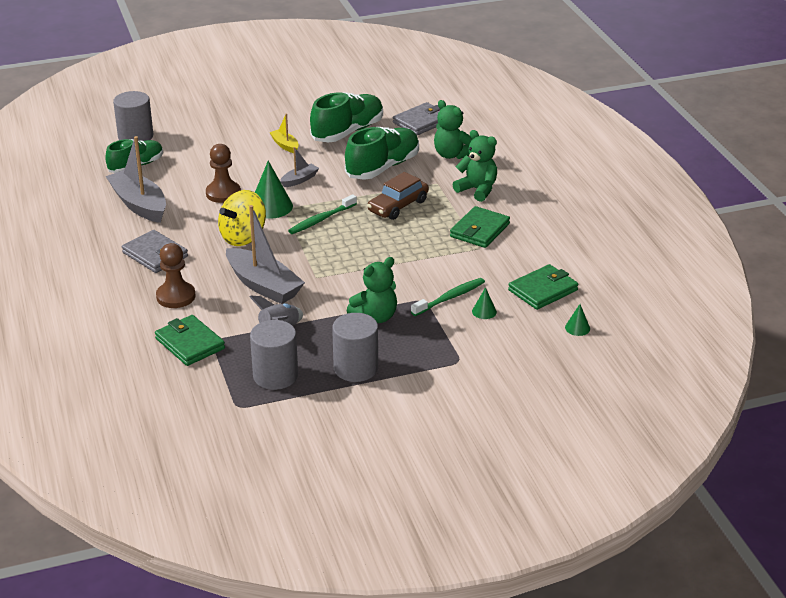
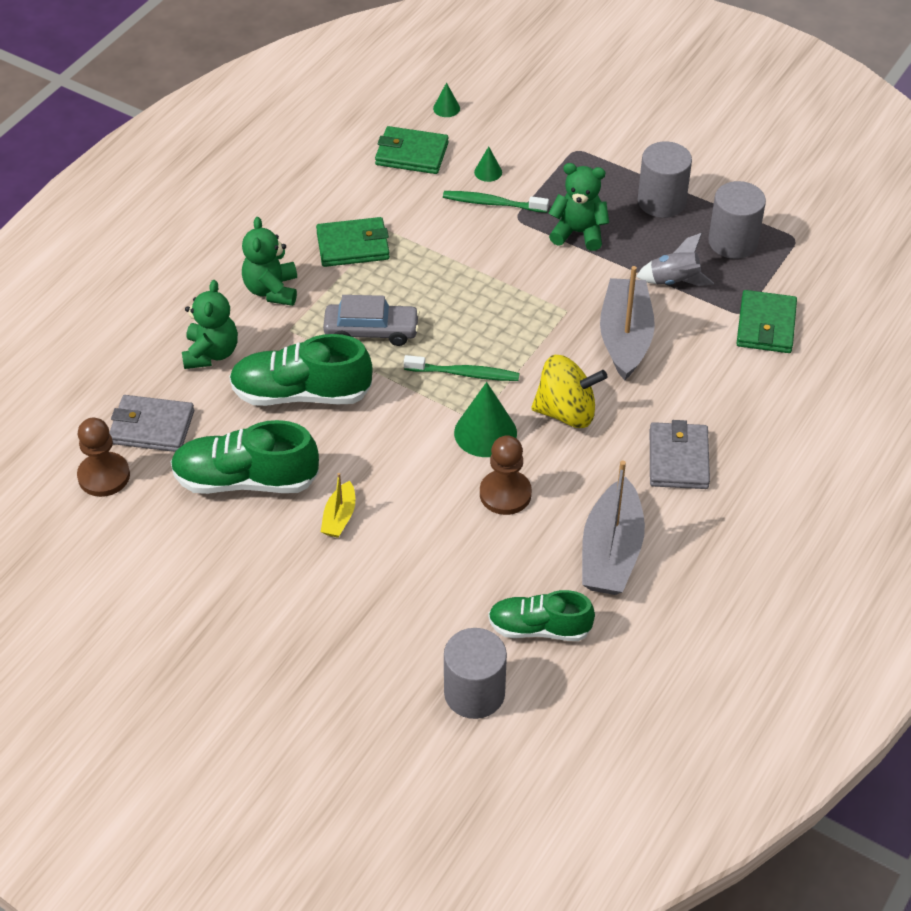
camera: 130 degrees left, 15 degrees up
(176, 296) = (719, 388): brown pawn -> brown pawn (104, 476)
(299, 180) = (404, 447): grey boat -> none
(398, 206) = (371, 331): brown car -> grey car

